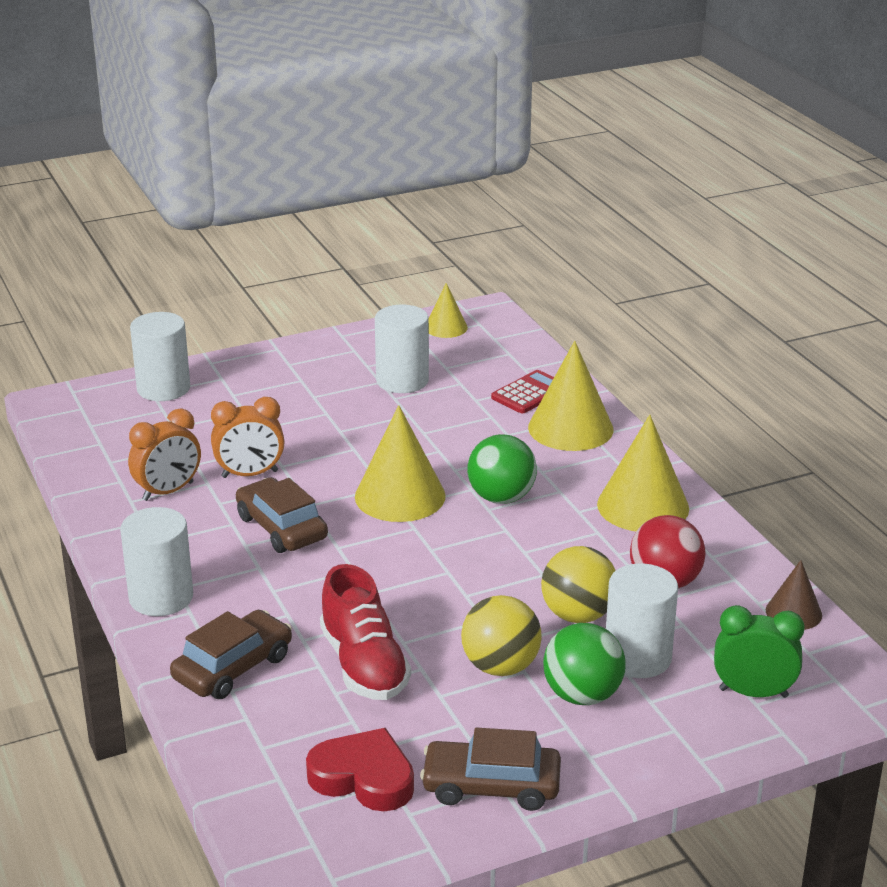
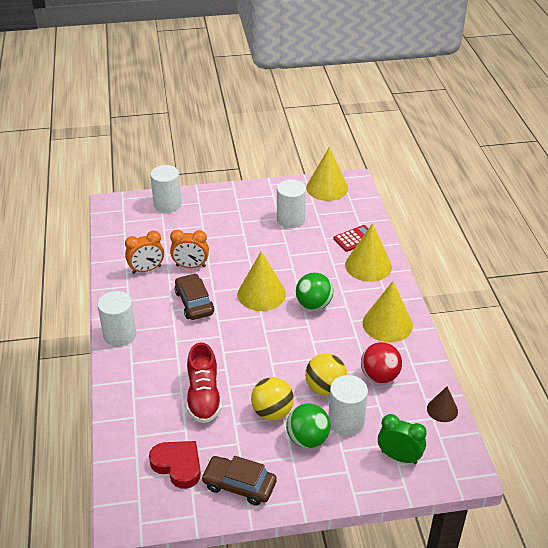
camera: 15 degrees right, 10 degrees up
(233, 667) = (139, 385): brown car -> none
(446, 327) = (327, 188): yellow cone -> yellow cone, size x1.79

